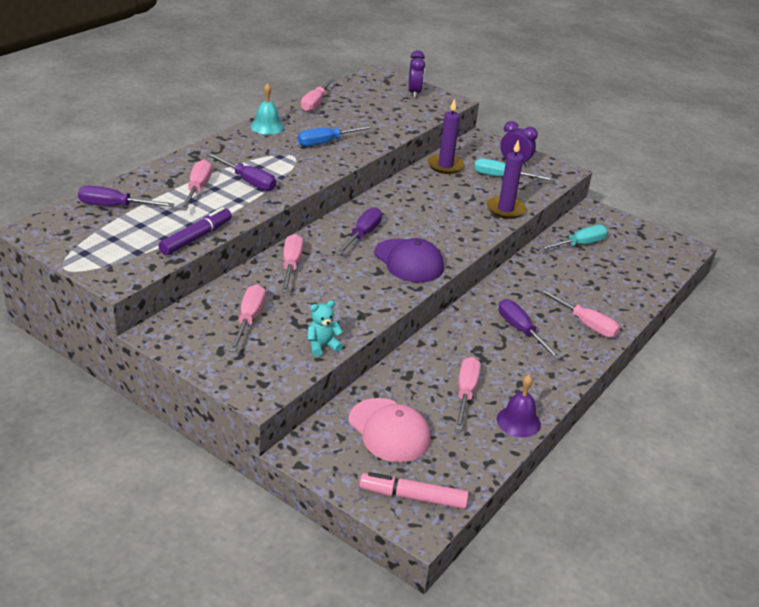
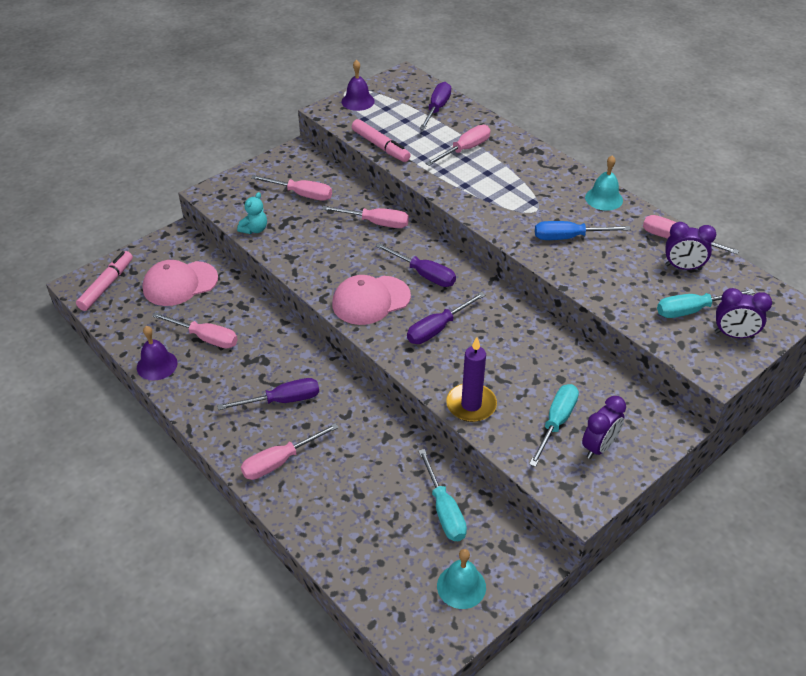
camera: 105 degrees right, 10 degrees up
(95, 259) = (358, 101): none -> purple bell
(196, 238) = (380, 146): purple marker -> pink marker
(197, 189) = (465, 149): pink screwdriver -> pink screwdriver turned 60 degrees counterclockwise
(248, 181) = (479, 178): purple screwdriver -> purple screwdriver (438, 329)
(322, 346) = (254, 229): turquoise teddy bear -> turquoise teddy bear turned 45 degrees clockwise
(326, 142) = (569, 237): blue screwdriver -> blue screwdriver turned 75 degrees counterclockwise
(348, 103) = (683, 267): none -> purple clock
(395, 103) = (692, 310): none -> turquoise screwdriver
(409, 261) = (370, 300): purple cap -> pink cap
(445, 166) = (583, 370): purple candle -> none
(633, 236) = (461, 586): none -> turquoise bell

